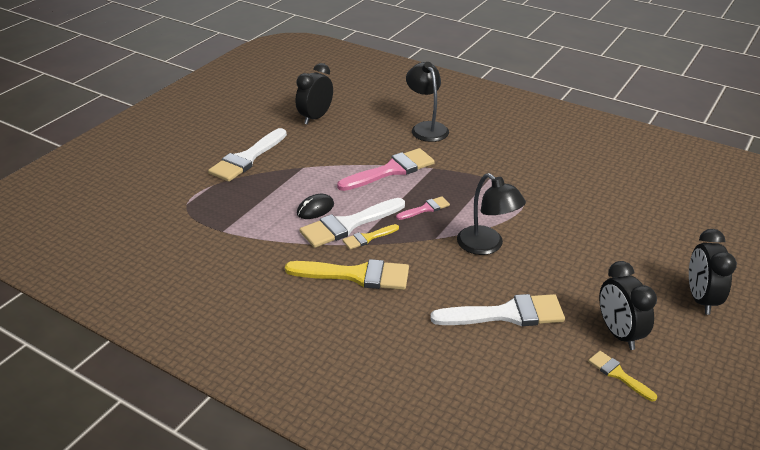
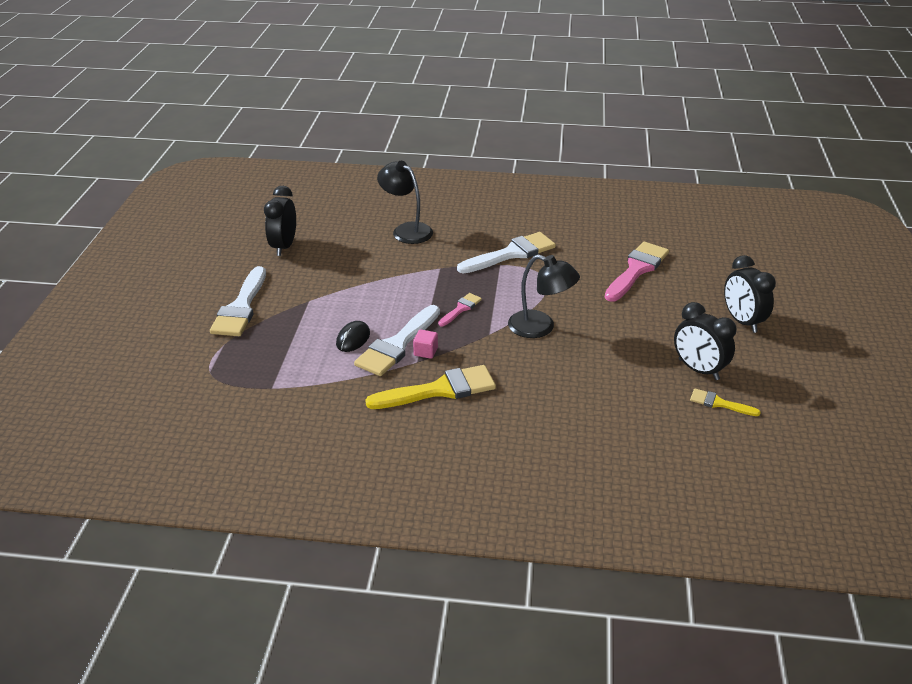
camera: 25 degrees left, 0 degrees up
(368, 238) = (425, 352): yellow brush -> pink cube
(391, 170) = (401, 281): pink brush -> pink brush (637, 270)
(506, 314) = (598, 383): white brush -> white brush (511, 254)

